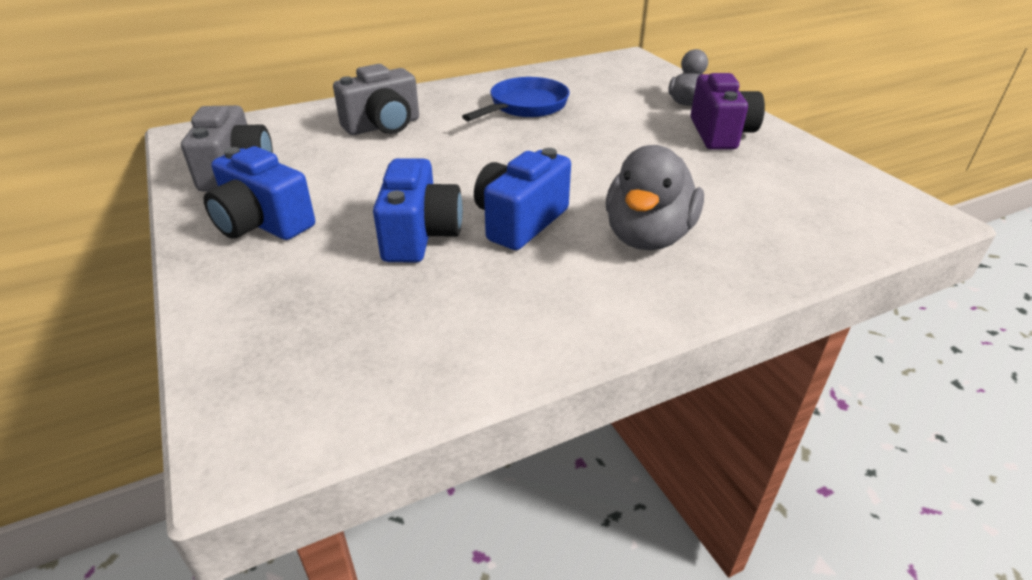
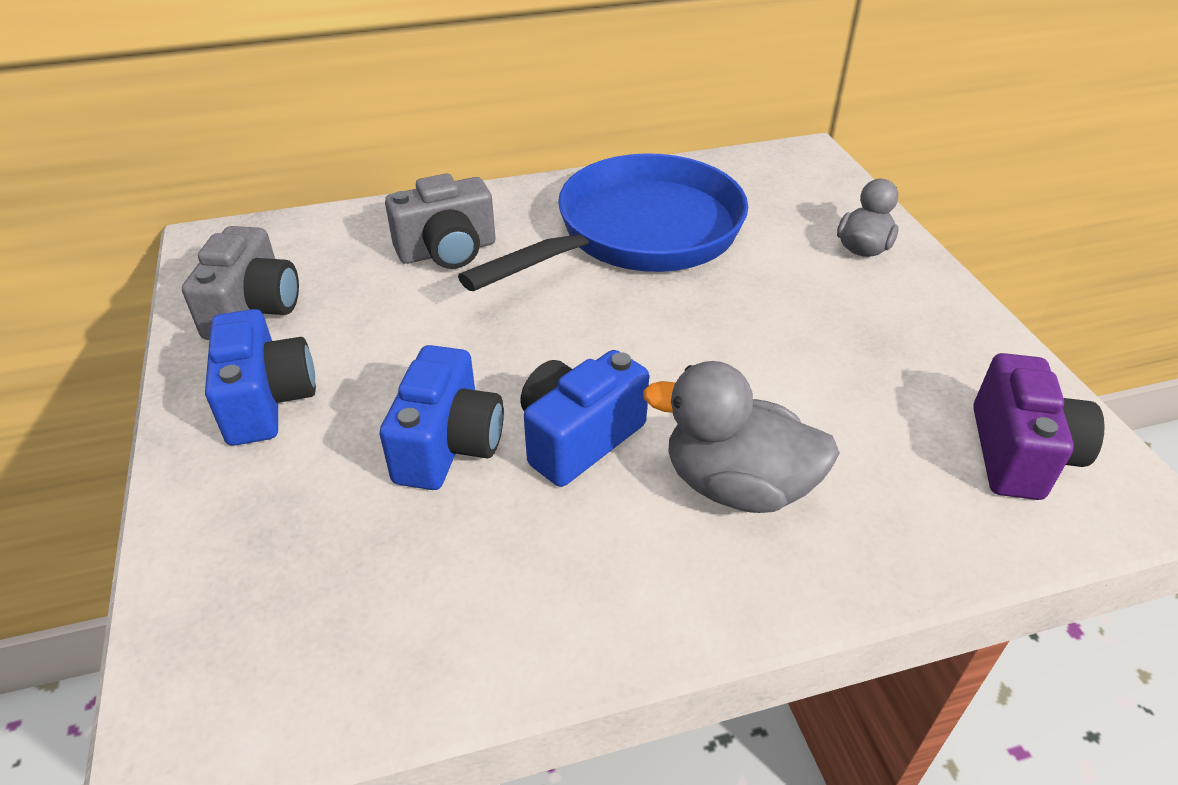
camera: 10 degrees right, 5 degrees up
(263, 223) = (267, 401): blue camera -> blue camera turned 150 degrees counterclockwise
(525, 106) = (639, 234): blue pan -> blue pan, size x1.77
(647, 237) = (737, 485): grey duck -> grey duck turned 75 degrees clockwise
(720, 134) = (892, 311): purple camera -> purple camera (1019, 454)

